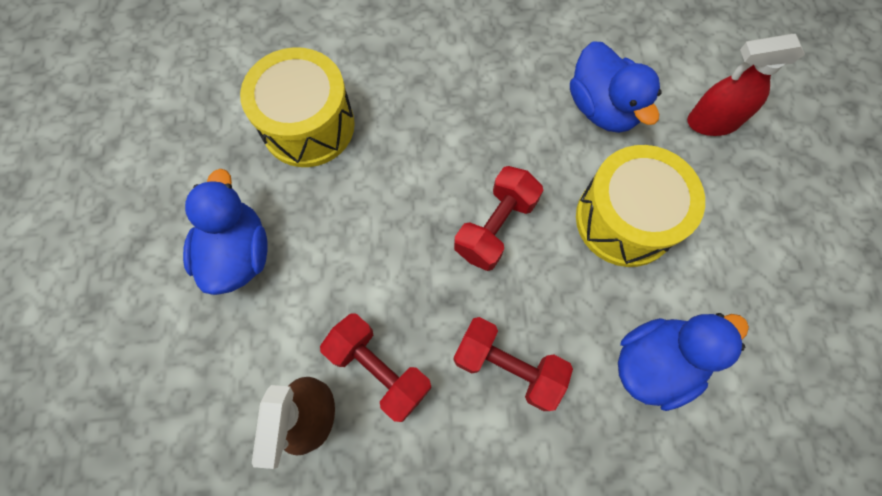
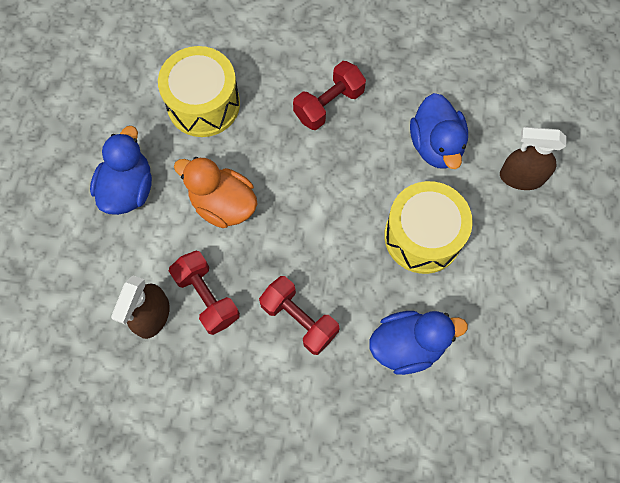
camera: 15 degrees right, 0 degrees up
(367, 242) = (223, 204): none -> orange duck
(495, 227) = (322, 217): red dumbbell -> red dumbbell (329, 104)
(712, 121) = (521, 177): red spray bottle -> brown spray bottle

